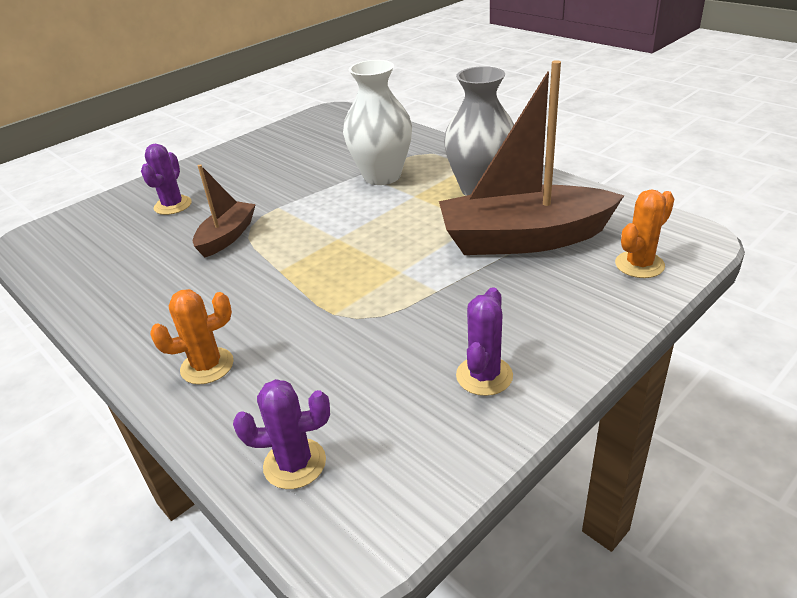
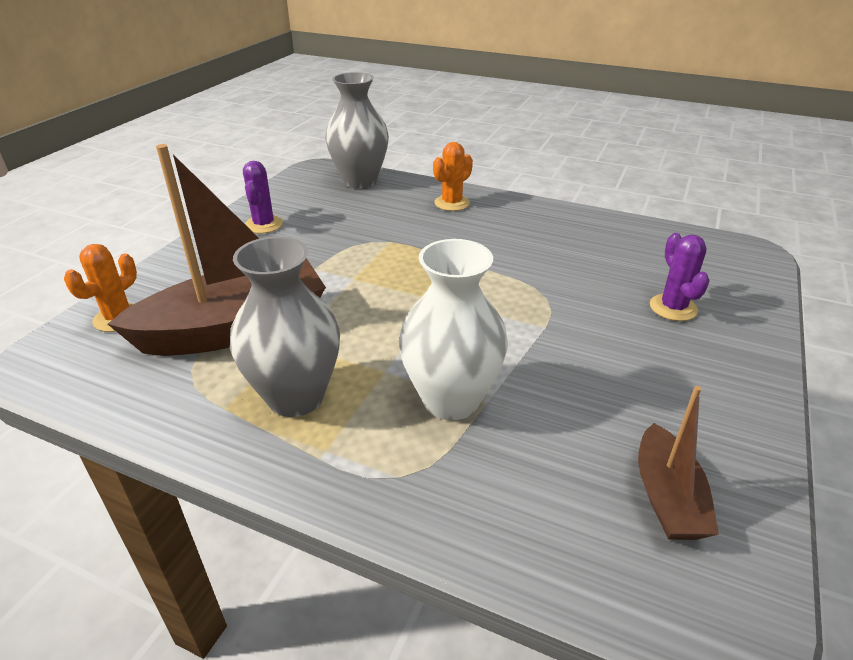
camera: 155 degrees right, 0 degrees up
(227, 237) = (556, 283): brown boat -> brown boat (667, 497)
(294, 463) = (360, 181): purple cactus -> grey vase

